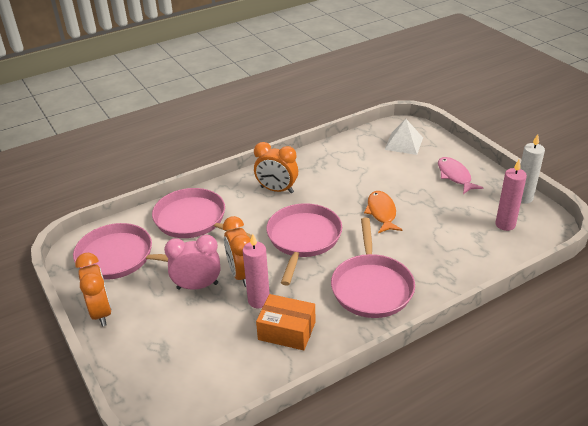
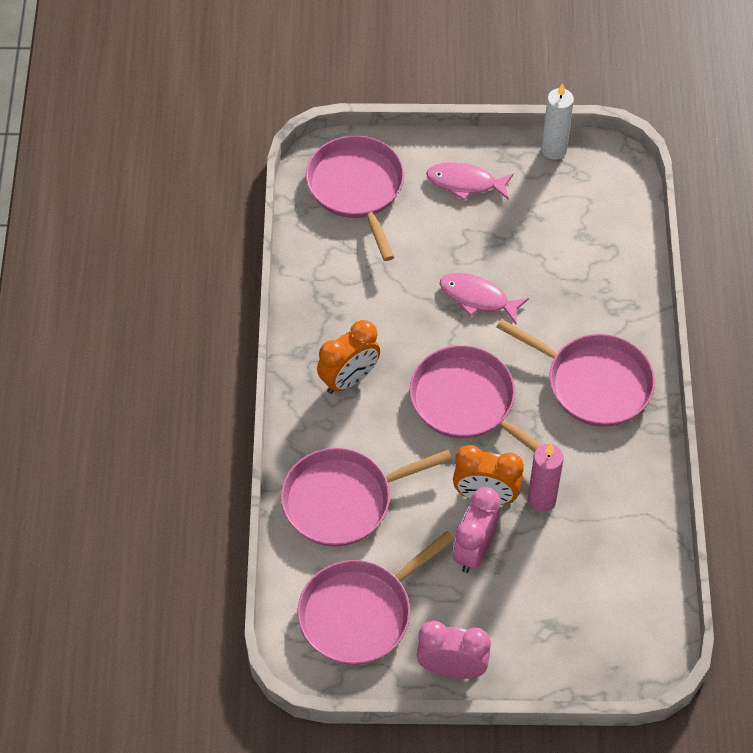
camera: 60 degrees left, 20 degrees up
(101, 312) = (452, 668): orange clock -> pink clock
(287, 331) = (605, 496): orange box -> none
(381, 212) = (478, 298): orange fish -> pink fish
(404, 143) = (357, 188): white pyramid -> pink pan
(505, 224) = (584, 199): pink candle -> none

